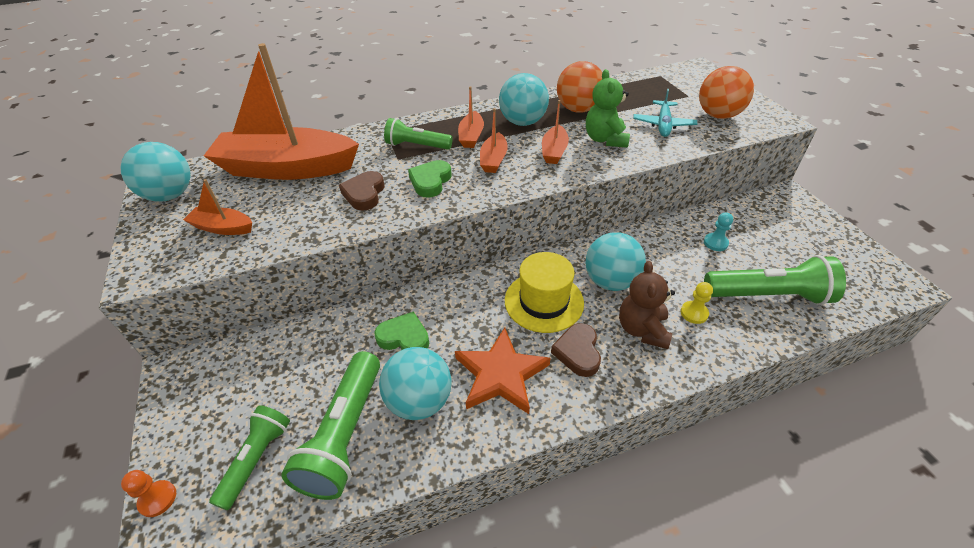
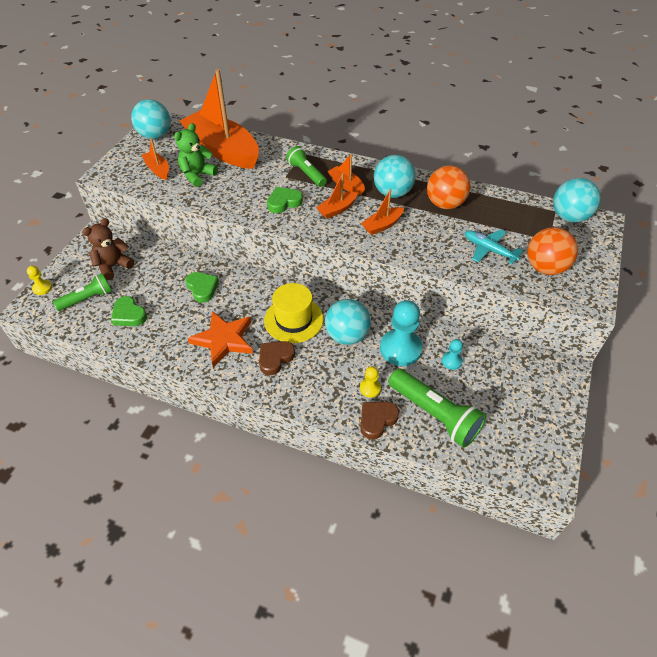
camera: 40 degrees right, 5 degrees up
(158, 499) = (42, 288): orange pawn -> yellow pawn
(345, 434) = (129, 315): green flashlight -> green heart
(364, 194) = (241, 189): brown heart -> brown heart (377, 420)
(419, 401) = (174, 324): turquoise ball -> turquoise ball (569, 217)
(471, 136) = (346, 185): orange boat -> orange boat turned 90 degrees clockwise
(605, 139) = (429, 237): green teddy bear -> green teddy bear (197, 175)
(642, 329) = (326, 374): brown teddy bear -> brown teddy bear (113, 266)
(663, 124) = (489, 250): turquoise plane -> turquoise plane turned 75 degrees clockwise
(667, 261) = (400, 349): none -> turquoise pawn

